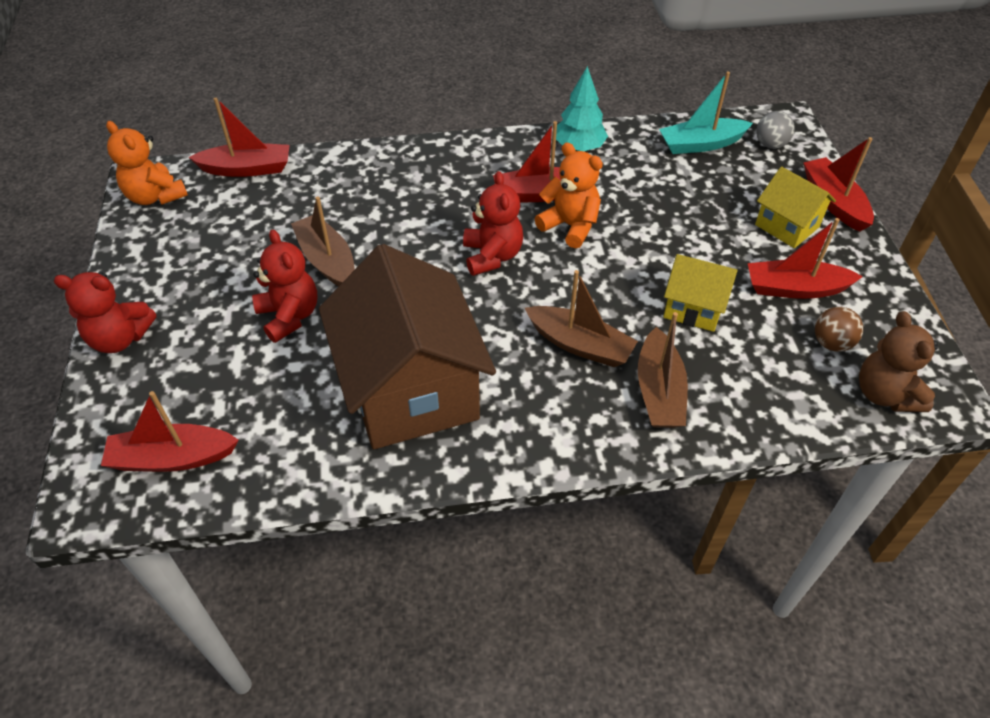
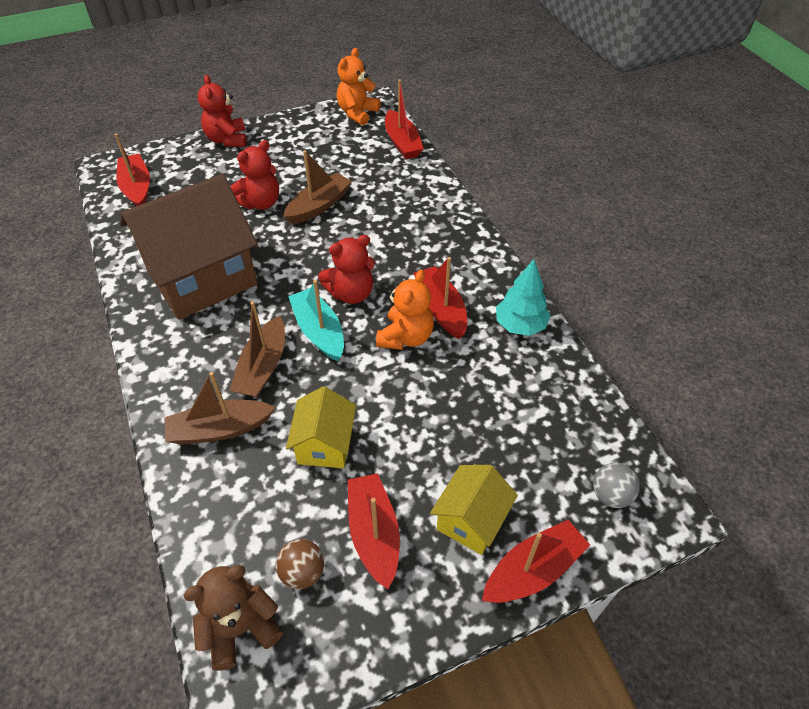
camera: 75 degrees right, 0 degrees up
(701, 144) = (576, 426): turquoise boat -> turquoise boat (319, 331)

